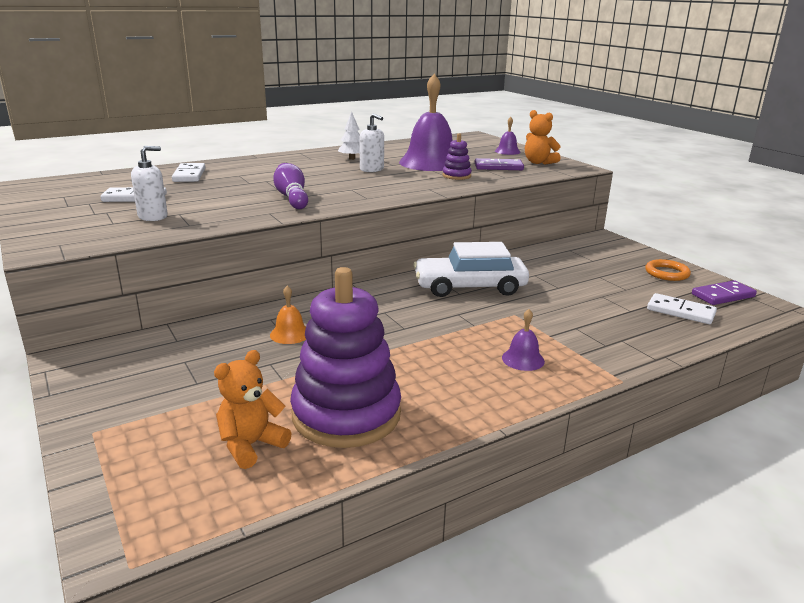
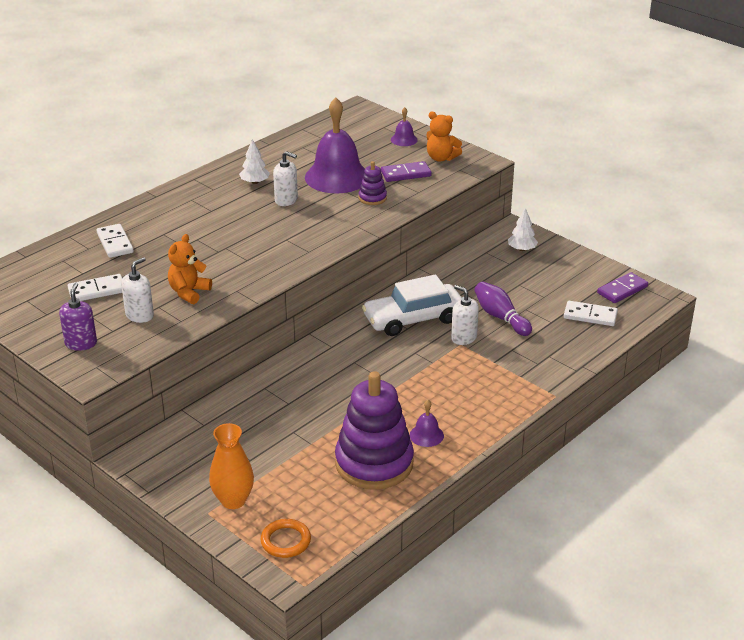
camera: 15 degrees left, 10 degrees up
(69, 227) = (81, 343): none -> purple soap dispenser
(136, 423) = (233, 500): none -> orange vase
(251, 445) = (323, 499): orange teddy bear -> orange teddy bear (189, 292)
(290, 334) = (290, 400): orange bell -> none
(291, 197) = (240, 263): purple bowling pin -> purple bowling pin (500, 317)
(520, 309) = (463, 338): none -> white soap dispenser
(523, 359) = (480, 390): purple bell -> purple bell (426, 435)
(609, 252) = (522, 249): none -> white tree
(667, 273) = (575, 269): orange ring -> orange ring (285, 541)

